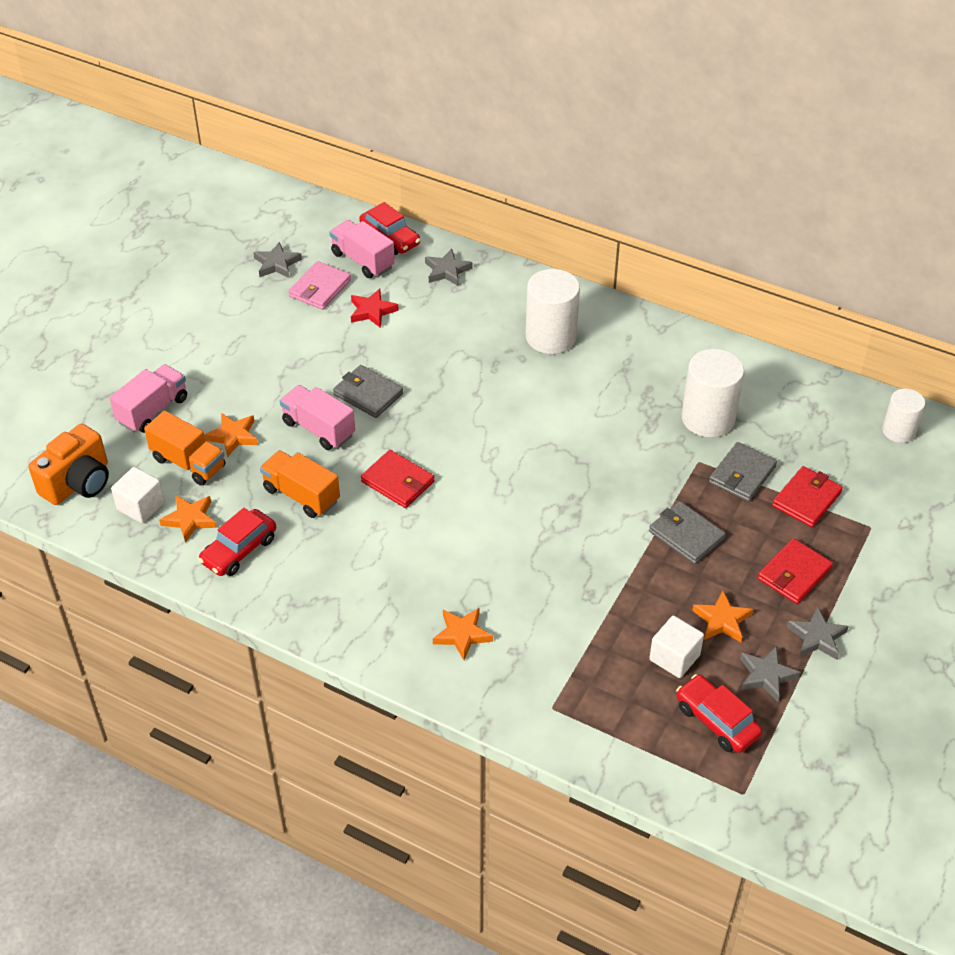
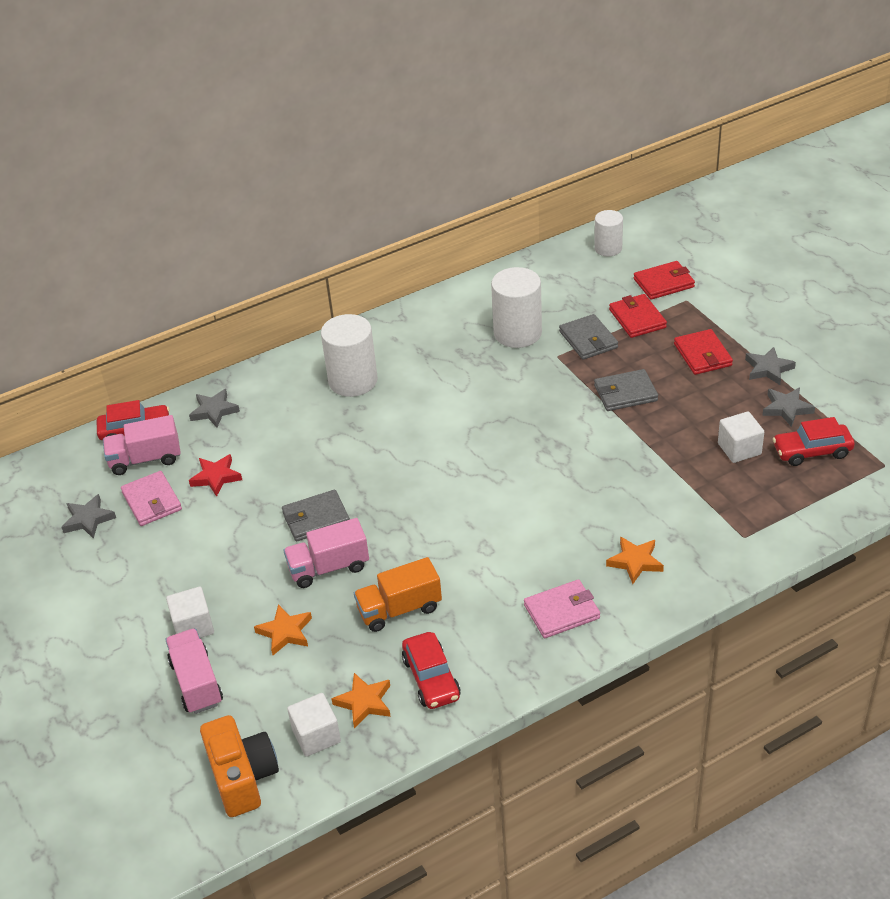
camera: 55 degrees left, 5 degrees down
(188, 463) = (290, 678): orange truck -> none
(206, 380) = (193, 626): none -> white cube
(367, 606) = (561, 611): none -> pink wallet
(398, 481) = (436, 538): red wallet -> red wallet (663, 283)
(722, 620) = (721, 409): orange star -> none

